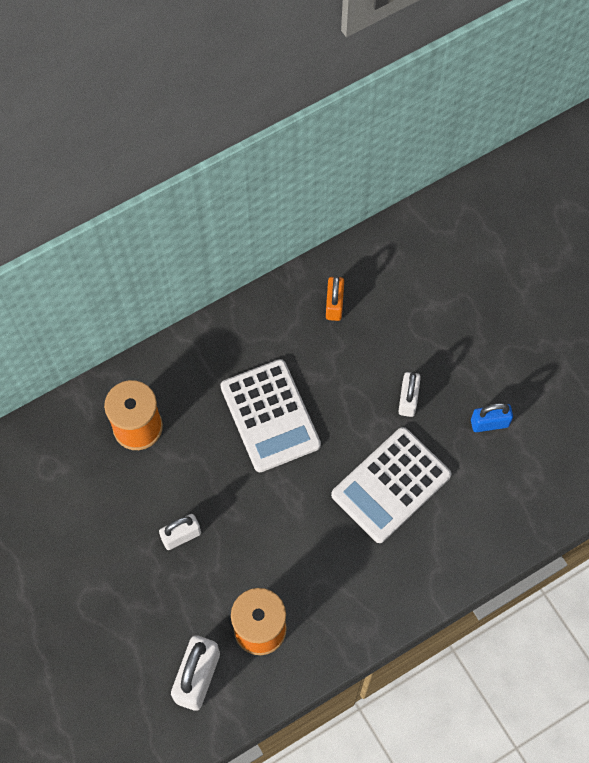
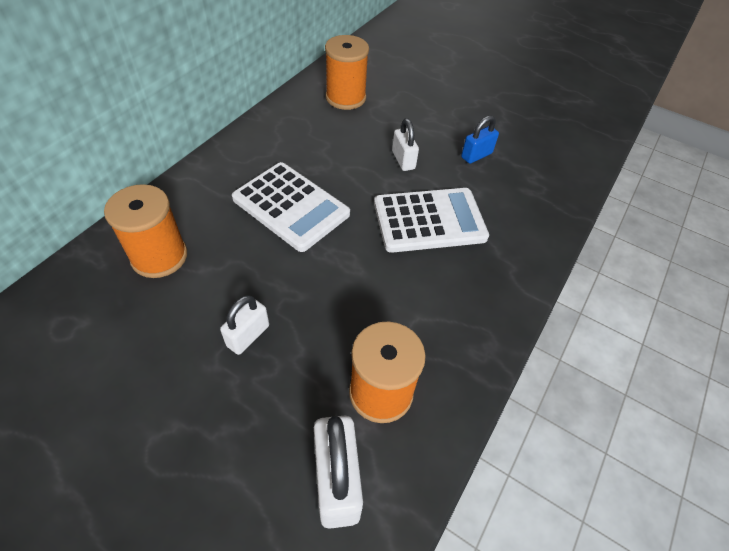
camera: 30 degrees left, 15 degrees down
(334, 305) = (306, 121): orange padlock -> none
(391, 485) = (429, 220): white calculator -> white calculator turned 120 degrees counterclockwise
(394, 284) = (345, 98): none -> orange spool

